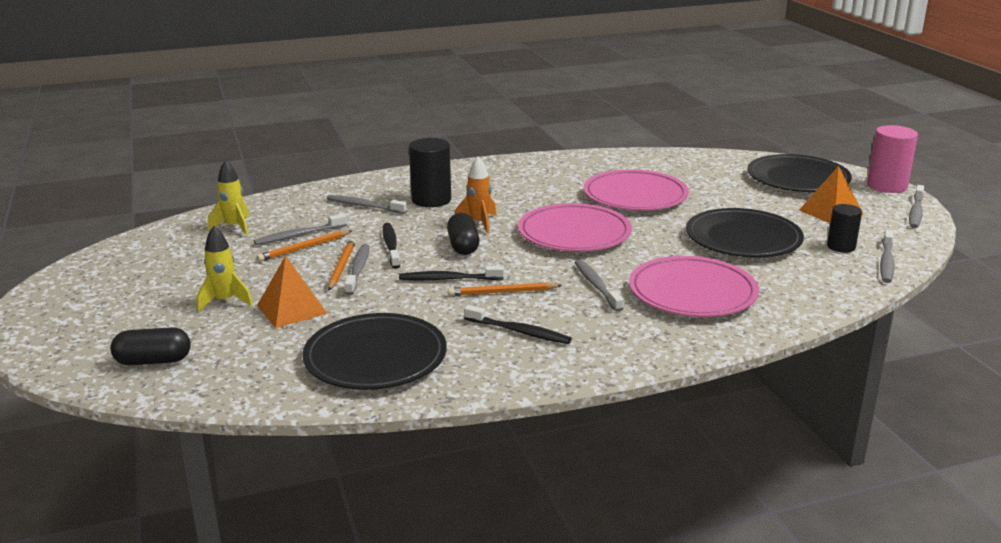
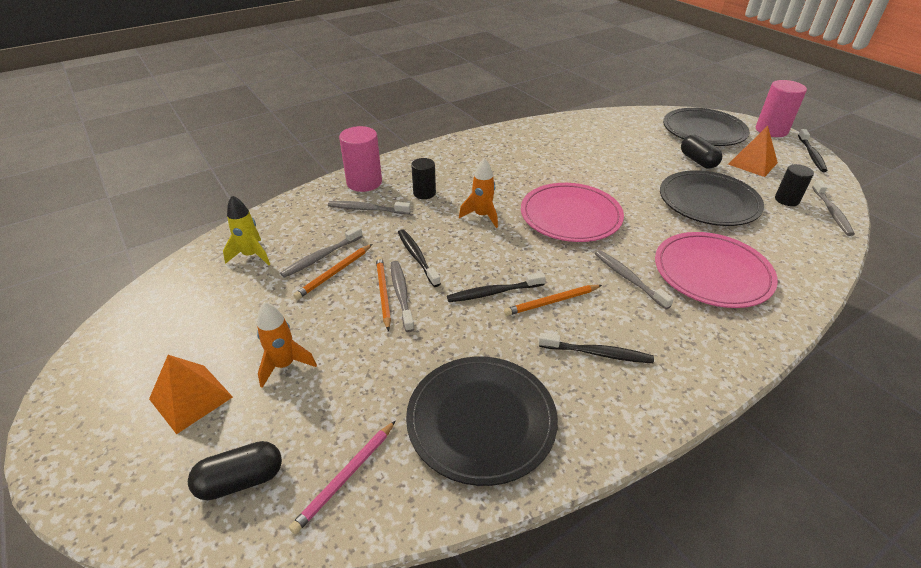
camera: 15 degrees left, 15 degrees up
(225, 301) = (285, 365): yellow rocket -> orange rocket
(238, 372) = (346, 477): none -> pink pencil
(291, 309) = (361, 364): orange pyramid -> orange pyramid (191, 397)
(375, 185) = (364, 182): none -> pink cylinder
(431, 200) = (424, 193): black cylinder -> black cylinder, size x0.63
(463, 246) = (483, 247): black capsule -> black capsule (697, 161)
(635, 196) = (593, 165): pink plate -> none
(916, 212) = (811, 155): grey toothbrush -> black toothbrush

